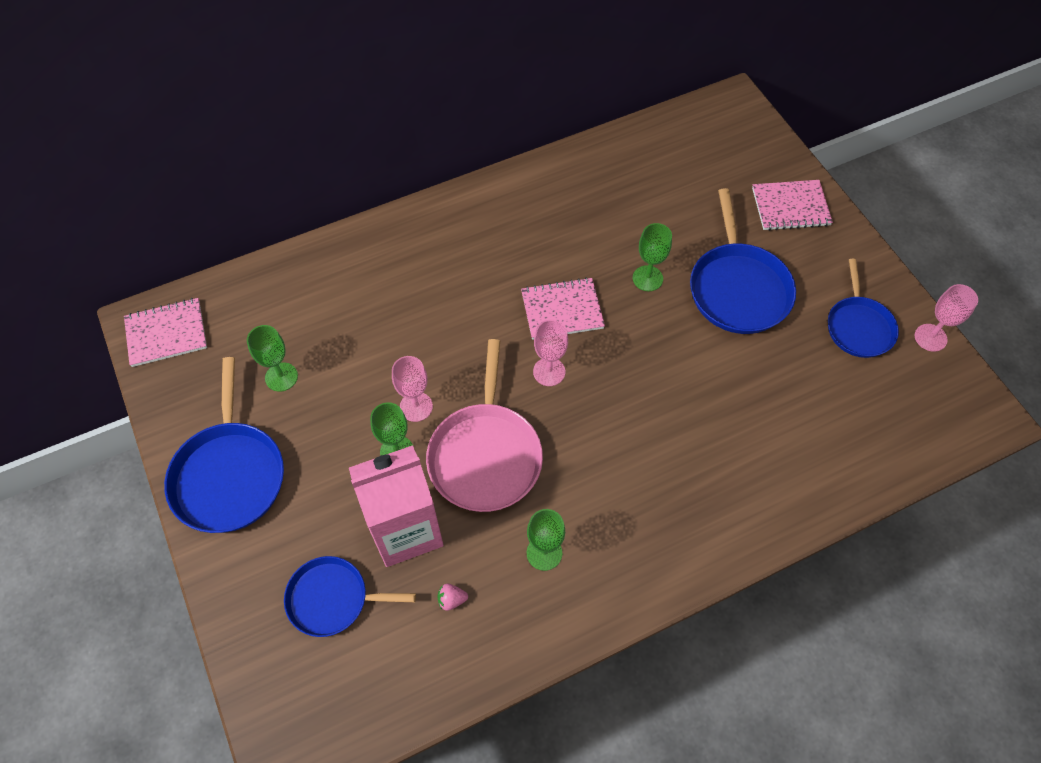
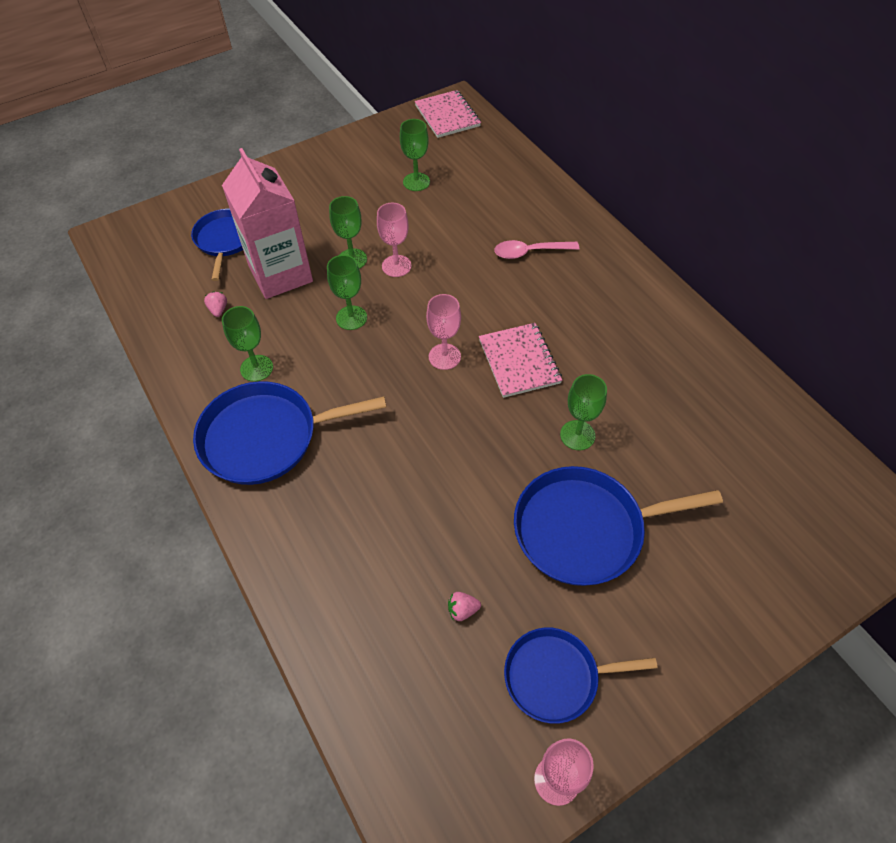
camera: 85 degrees right, 5 degrees down
(229, 474) = (328, 169): blue pan -> blue pan (266, 437)
(420, 281) = (530, 252): none -> pink spoon
(485, 455) = (351, 318): pink pan -> green goblet
(790, 207) = (735, 595): pink notebook -> none
(810, 383) = (462, 610): none -> pink strawberry

